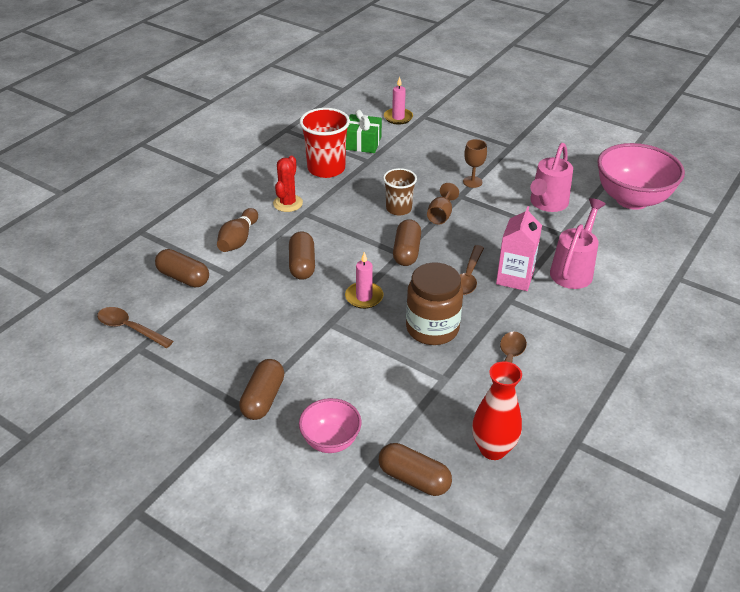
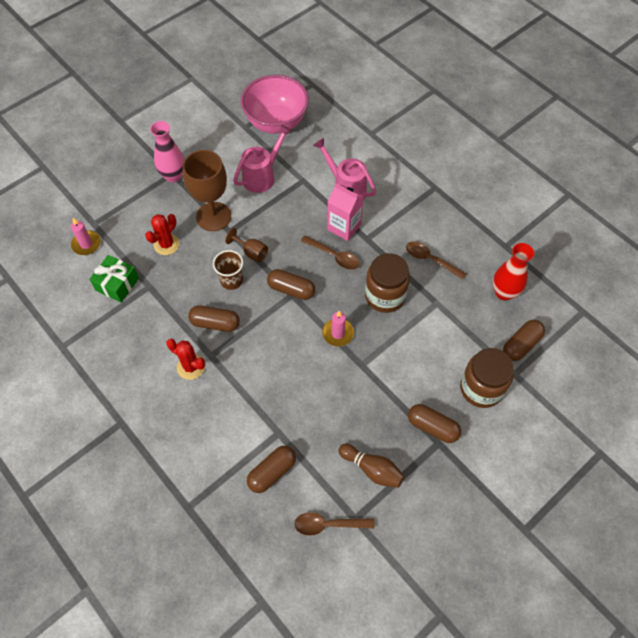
camera: 75 degrees left, 20 degrees up
(130, 328) = (328, 524): brown spoon -> brown spoon turned 45 degrees clockwise
(238, 240) = (232, 418): brown bowling pin -> brown bowling pin (372, 469)
(302, 265) = (283, 371): brown capsule -> brown capsule (215, 323)
(326, 169) = (148, 324): red cup -> none
(330, 441) = (481, 388): pink bowl -> brown jar
(422, 160) = (166, 244): none -> red cactus
(472, 182) = (213, 216): brown goblet -> brown goblet, size x2.04
(508, 147) = (173, 176): none -> pink vase
(547, 204) = (262, 176): pink watering can -> pink watering can turned 90 degrees counterclockwise

